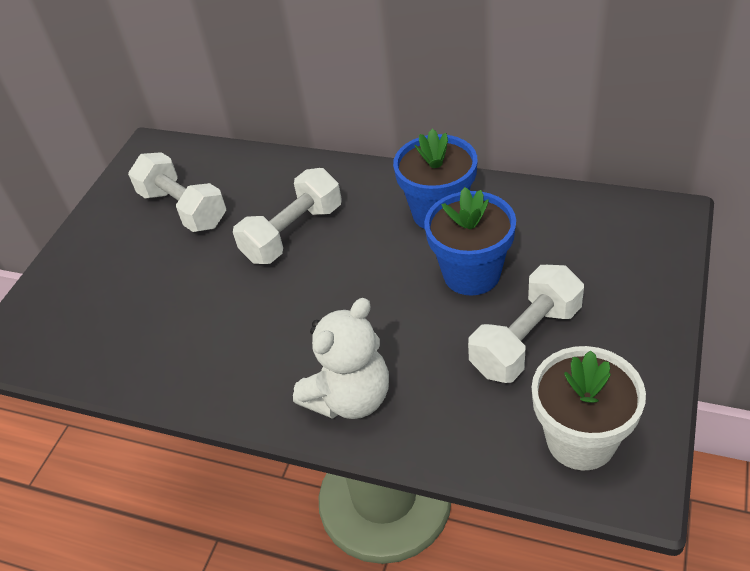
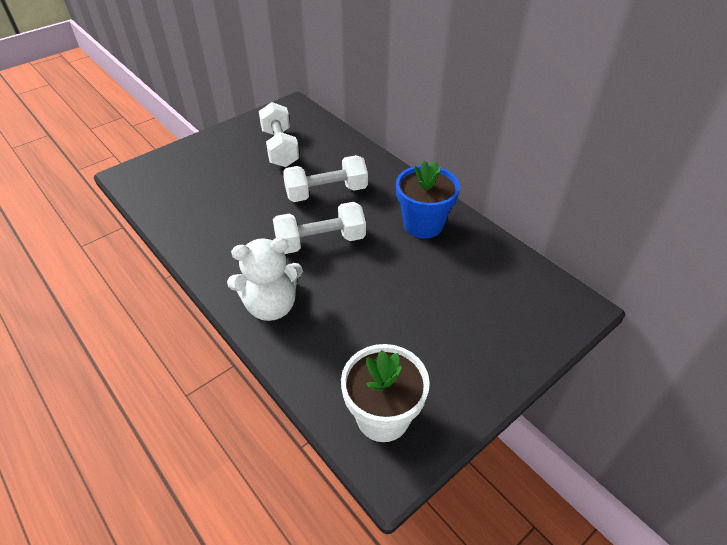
camera: 25 degrees right, 0 degrees up
(471, 274) = (409, 273): blue flower pot -> none
(526, 340) = (406, 333): white dumbbell -> white dumbbell (320, 241)

